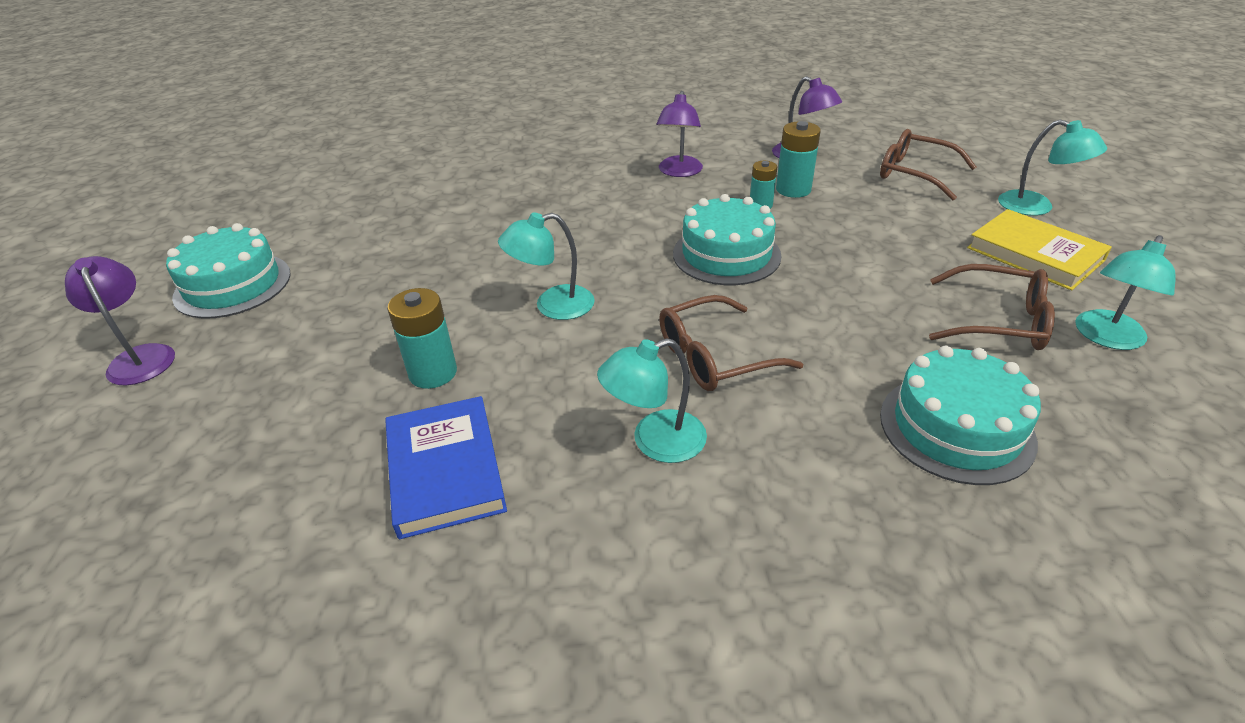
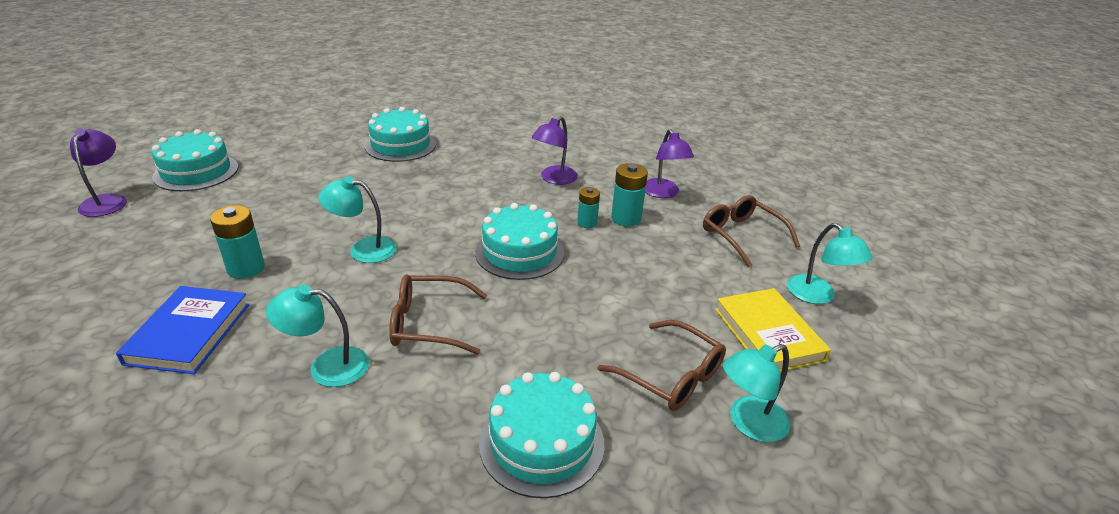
camera: 20 degrees right, 5 degrees down
(467, 183) = (400, 145): none -> turquoise cake

